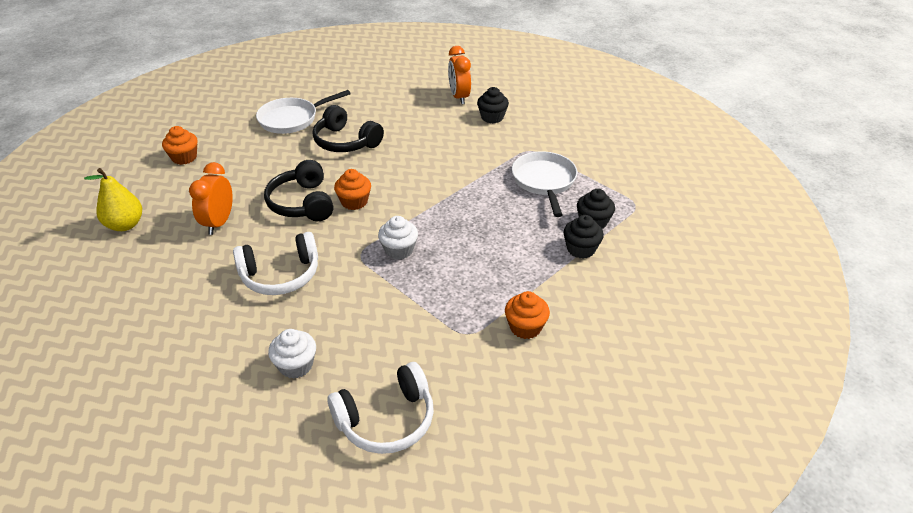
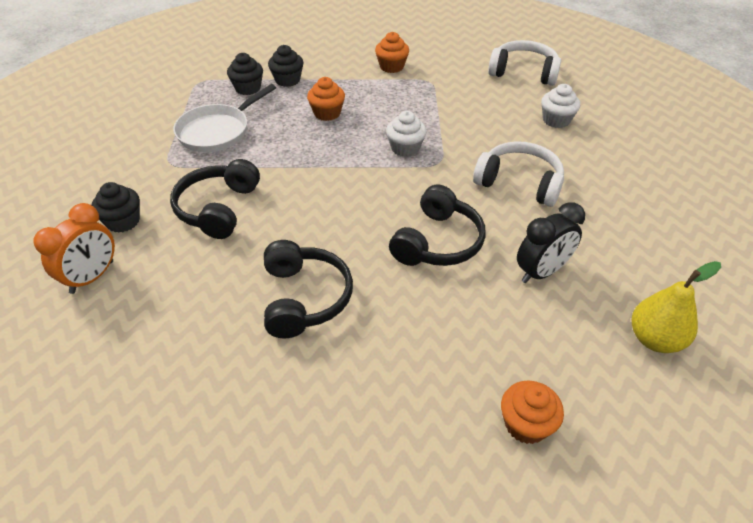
camera: 135 degrees left, 5 degrees up
(219, 223) = (541, 272): orange clock -> black clock
(292, 119) = (316, 399): white pan -> none
(354, 202) = (388, 211): orange cupcake -> orange cupcake (327, 113)
(456, 148) = (218, 208): none -> black headphones

